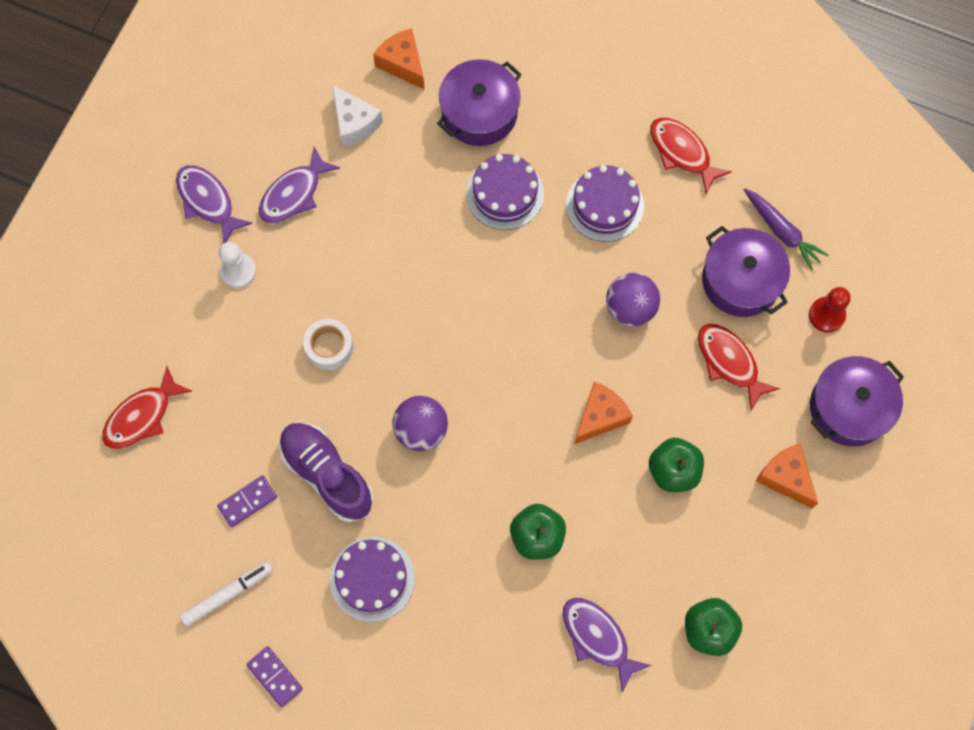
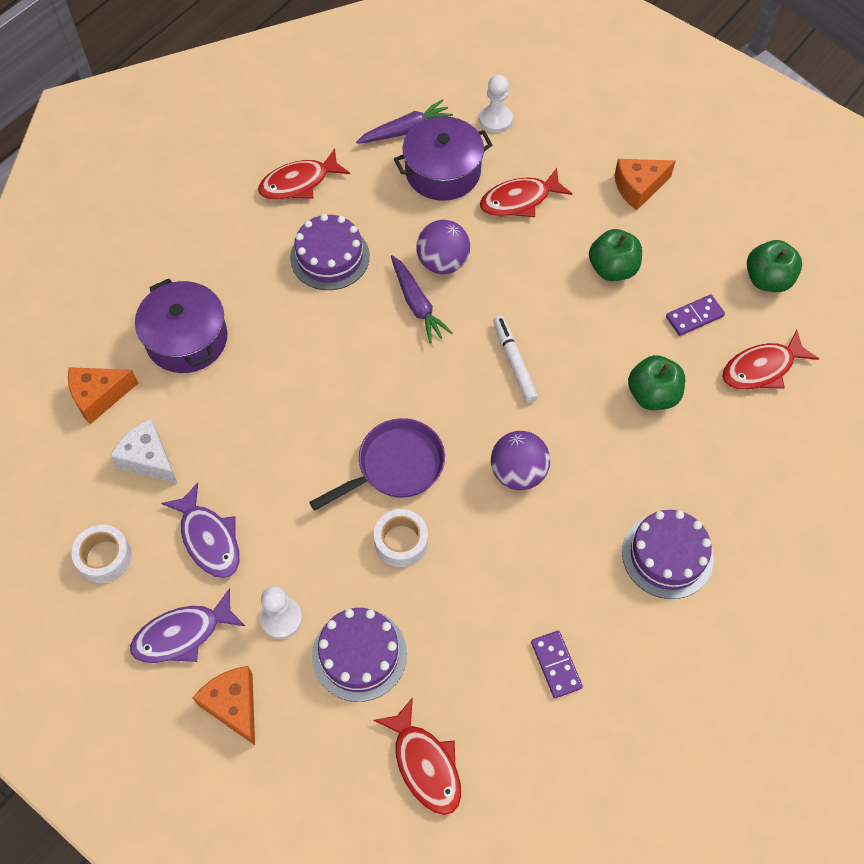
camera: 75 degrees left, 10 degrees down
(228, 594) = (657, 708): white marker -> white marker (514, 362)
(259, 121) = (104, 557): none -> white tape
(275, 676) = (756, 677): purple domino -> purple domino (694, 316)
(327, 474) = (544, 575): purple shoe -> none
(354, 123) = (148, 459): white cheese -> white cheese turned 120 degrees counterclockwise
(399, 323) = (395, 466): none -> purple pan
(505, 194) = (286, 338): purple cake -> purple cake (359, 654)
(575, 297) = (417, 304): none -> purple carrot
(598, 638) = (762, 368): purple fish -> red fish
(600, 416) = (545, 313): orange cheese -> orange cheese (233, 705)
(826, 315) = (495, 120): red pawn -> white pawn
(849, 408) = (585, 127): purple pot -> none

